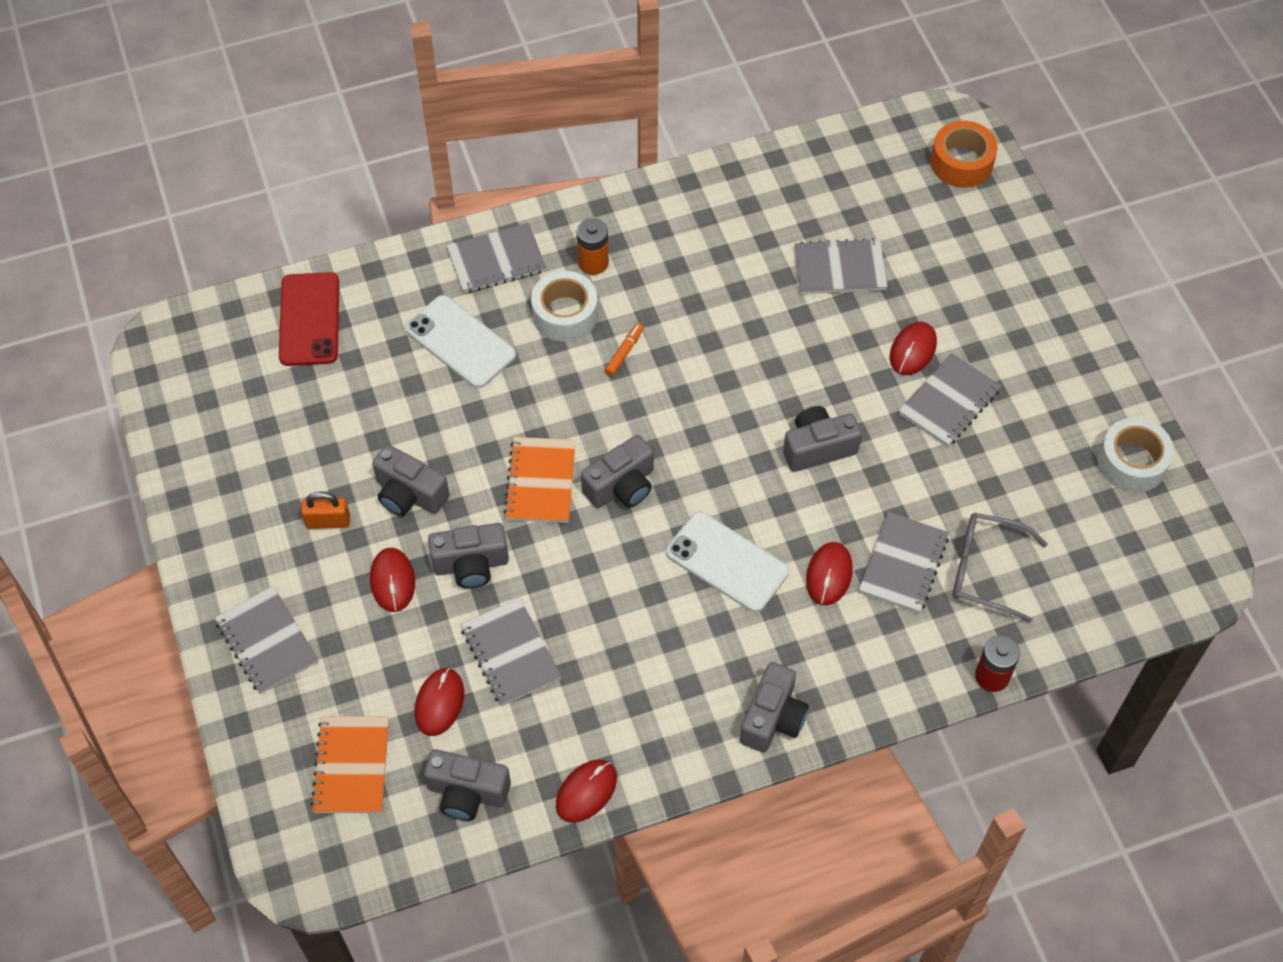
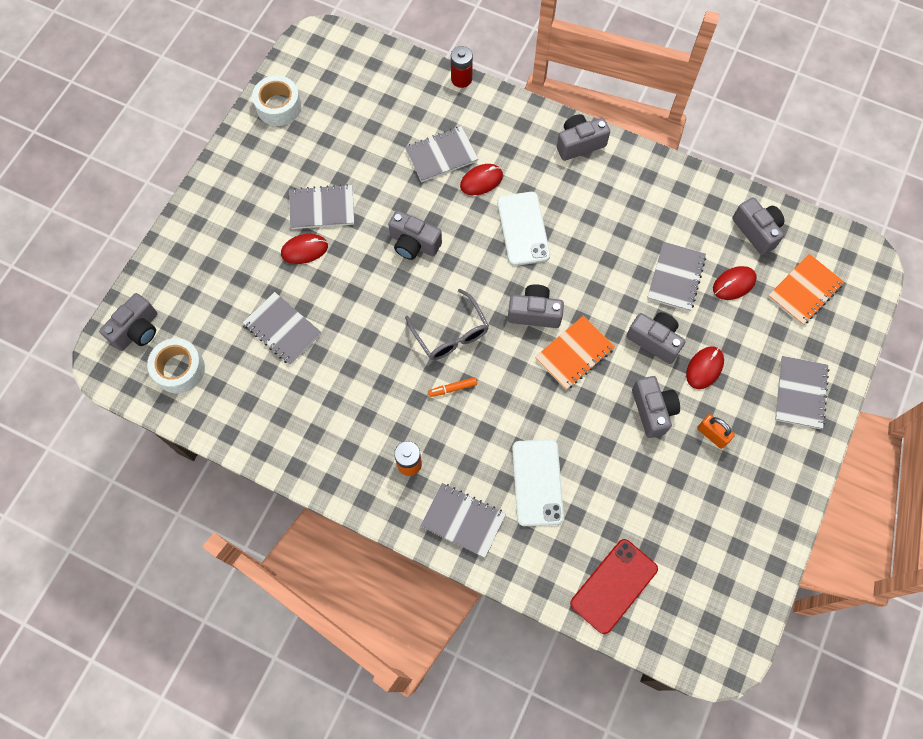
camera: 135 degrees left, 10 degrees up
(565, 314) = (460, 444): white tape -> white tape (179, 369)
(586, 792) = (698, 185): red mouse -> none
(961, 162) = (137, 330): orange tape -> grey camera
(985, 570) = (407, 121): grey glasses -> grey glasses (451, 333)

